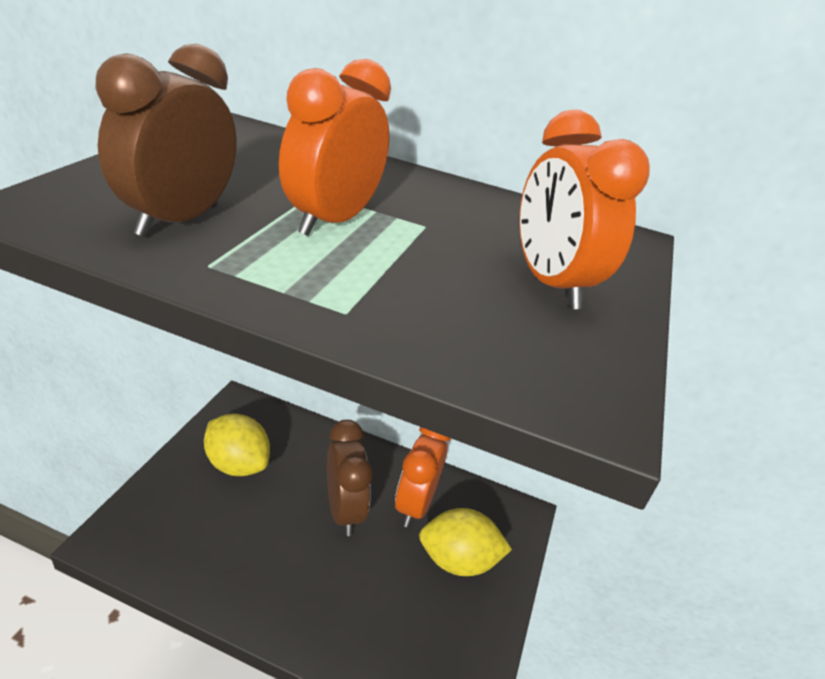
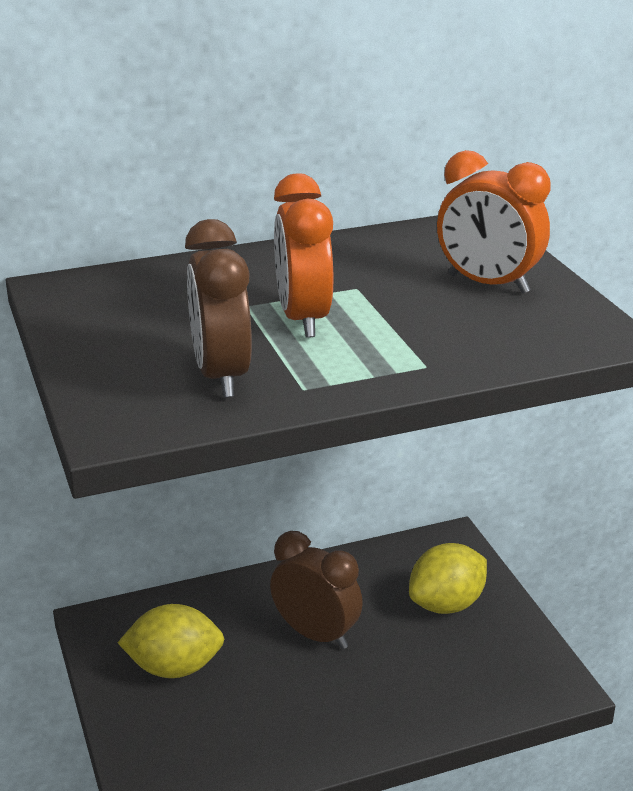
camera: 35 degrees left, 5 degrees down
(415, 504) = (365, 590): orange clock -> none

